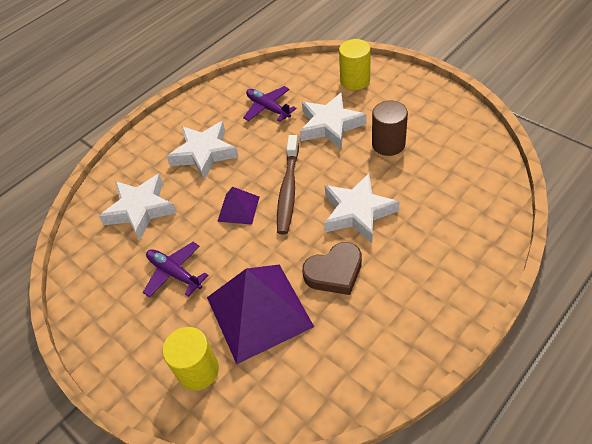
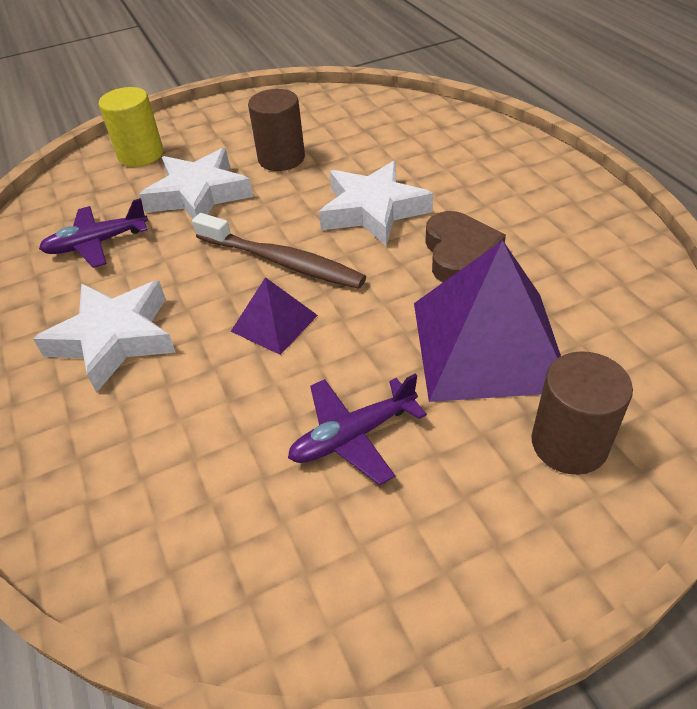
camera: 70 degrees left, 5 degrees down
(140, 209) = (164, 460): white star -> none
(198, 370) = (569, 444): yellow cylinder -> brown cylinder

